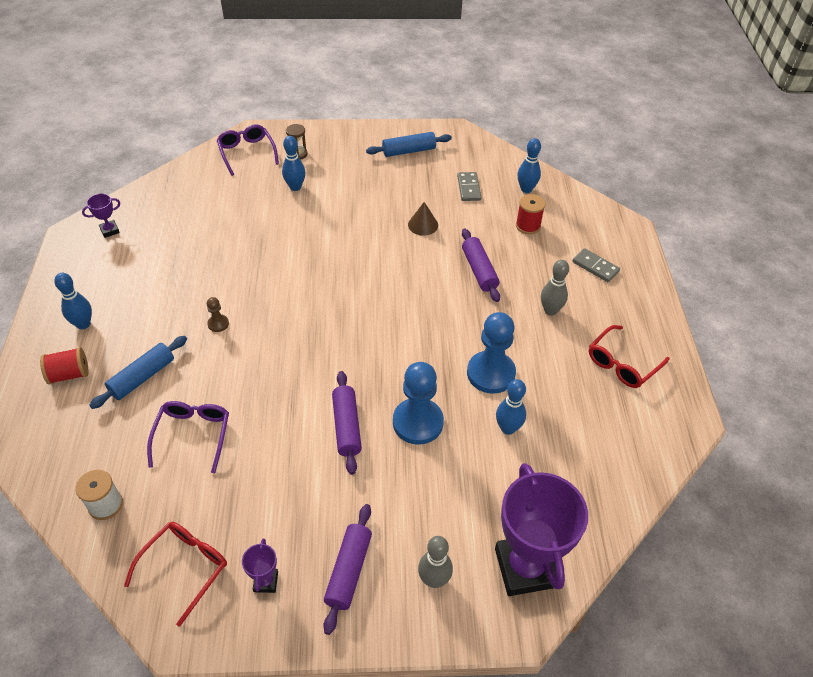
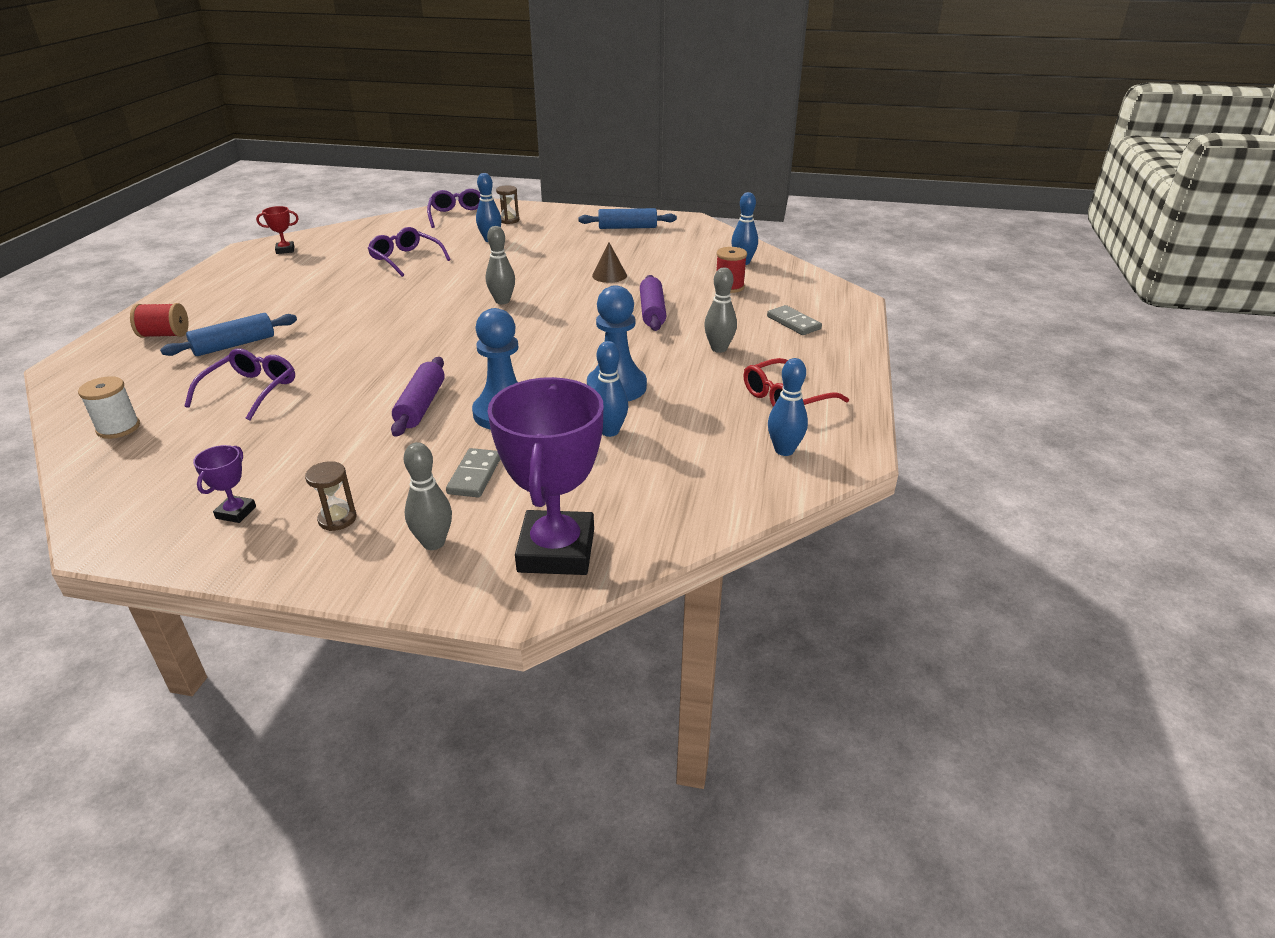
camera: 15 degrees right, 15 degrees down
(83, 324) = (208, 304): blue bowling pin -> blue bowling pin (784, 450)
(109, 230) = (285, 250): purple trophy -> red trophy
(184, 568) = (157, 488): red glasses -> none
(218, 324) = (341, 318): brown pawn -> none
(232, 228) = (406, 259): none -> purple glasses
(348, 276) = (502, 301): none -> grey bowling pin
(349, 571) = (337, 519): purple rolling pin -> brown hourglass
(469, 188) = (677, 256): grey domino -> grey domino (475, 475)

